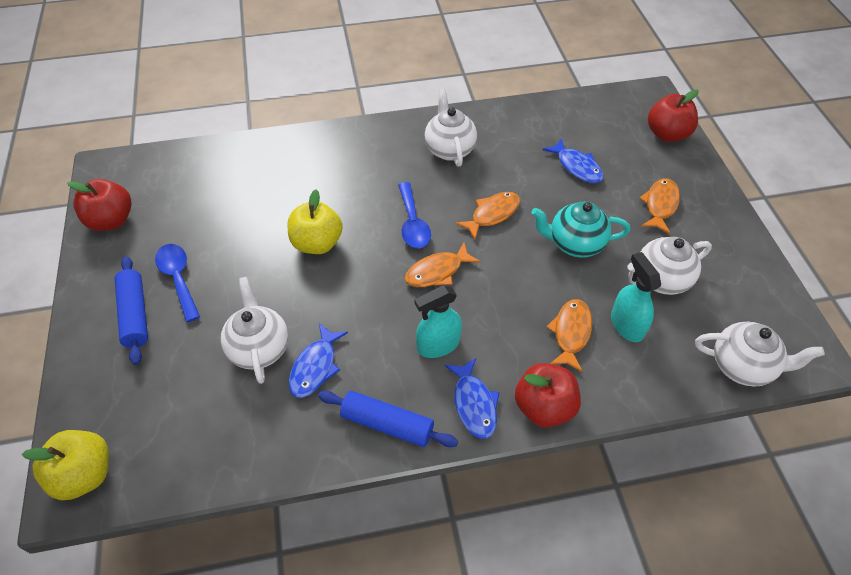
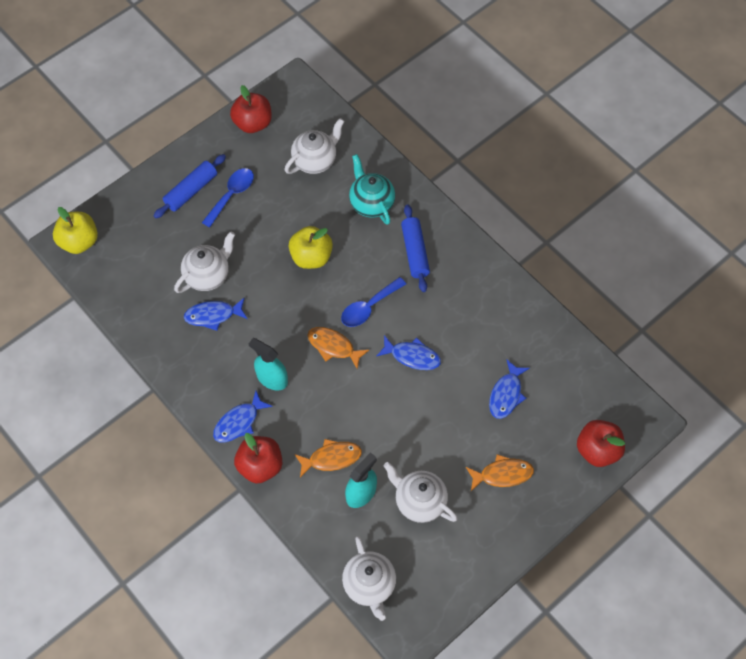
camera: 60 degrees right, 10 degrees up
(387, 424) = (196, 379): blue rolling pin -> blue rolling pin (415, 252)
(449, 149) = (463, 292): white teapot -> white teapot (315, 161)
(492, 214) = (412, 356): orange fish -> blue fish
(575, 244) = (418, 427): turquoise teapot -> turquoise teapot (371, 203)

